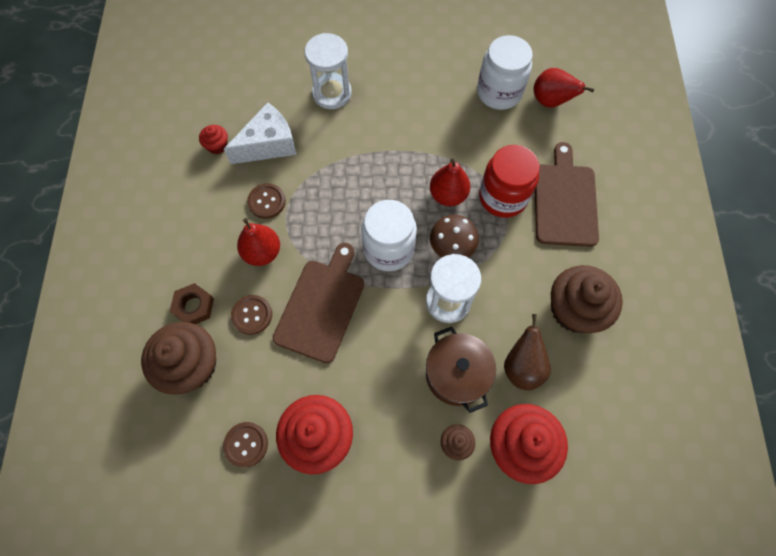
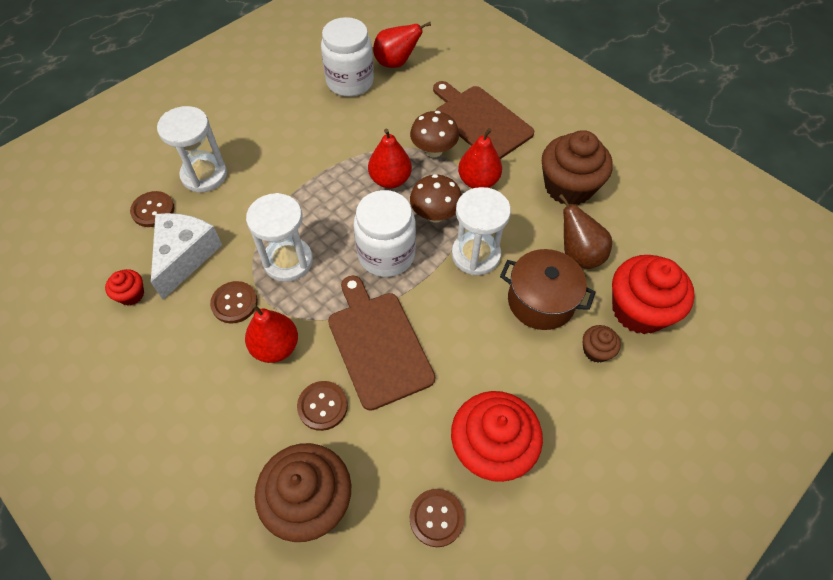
camera: 45 degrees left, 10 degrees down
(194, 306) = (256, 449): brown nut -> none
(279, 95) = (153, 210): none -> brown button
(324, 200) = (288, 261): none -> white hourglass
(503, 197) = (433, 150): red jar -> brown mushroom
(510, 248) = (478, 181): none -> red pear

